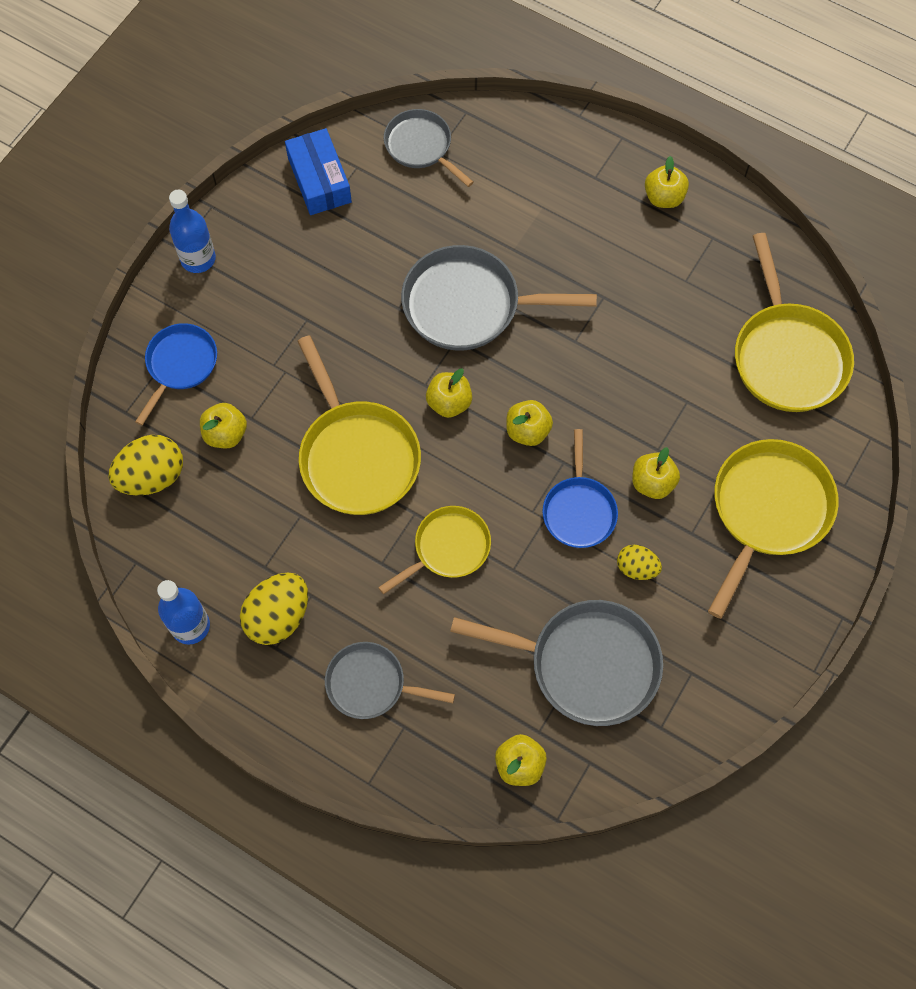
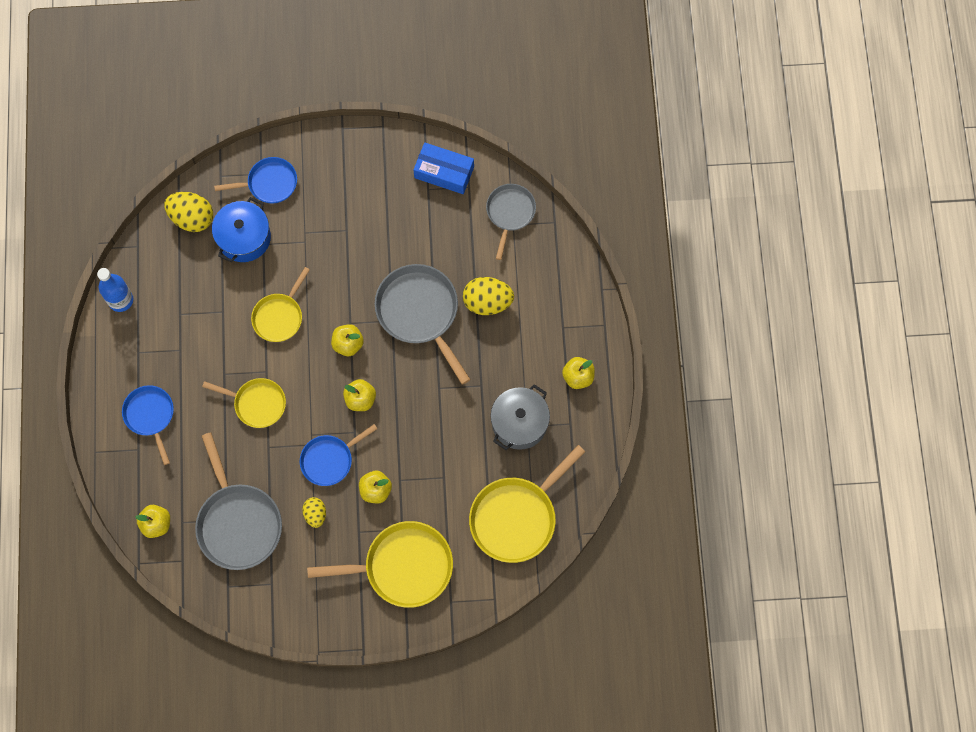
camera: 55 degrees right, 5 degrees up
(198, 259) = (343, 144): blue bottle -> none
(226, 434) = (244, 238): yellow apple -> blue pot
(278, 617) = (156, 341): yellow egg -> yellow egg (487, 302)
(319, 180) = (444, 172): blue box -> blue box turned 75 degrees clockwise
(357, 455) = (279, 316): yellow pan -> yellow pan, size x0.61
(371, 684) = (150, 416): grey pan -> blue pan
(676, 286) = (519, 423): none -> grey pot

